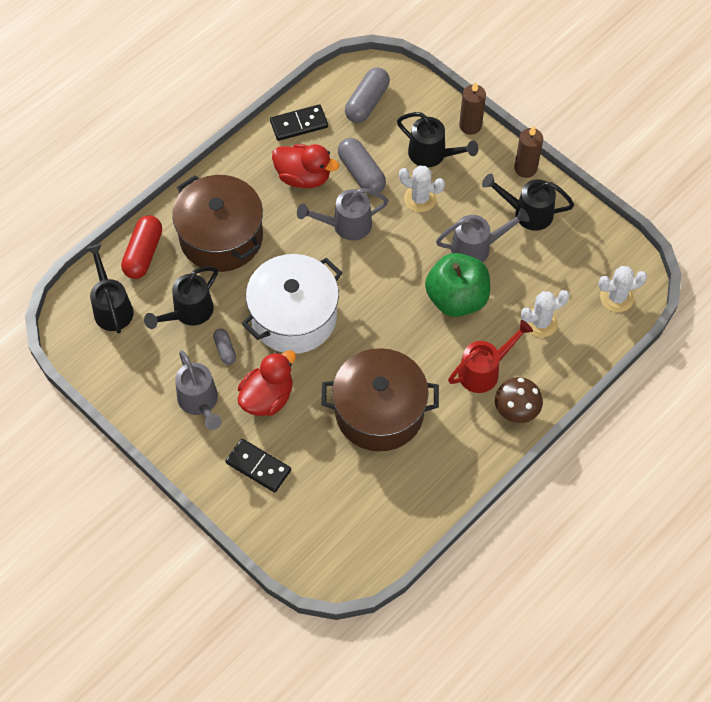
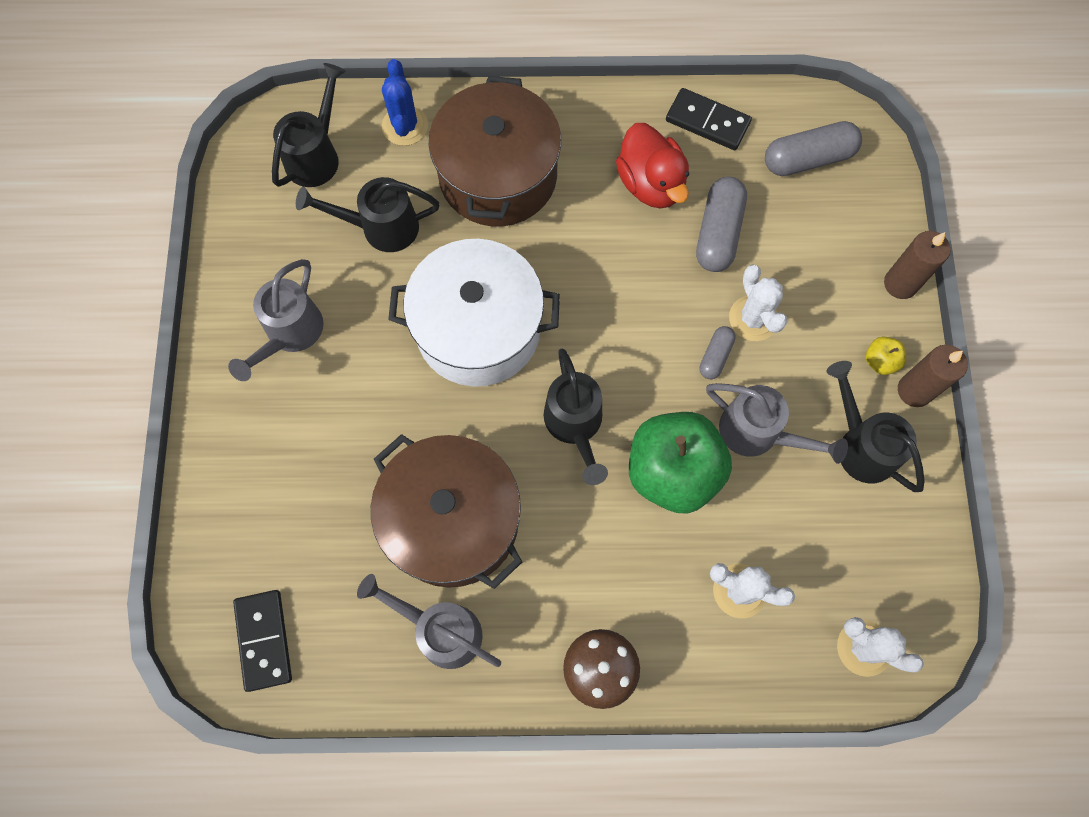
camera: 45 degrees right, 10 degrees up
(143, 253) = (405, 126): red capsule -> blue cactus
(225, 350) = (373, 300): grey capsule -> grey capsule (715, 356)
(258, 466) = (270, 459): black domino -> black domino (264, 640)
(267, 397) = (359, 392): red duck -> none
(346, 225) = (639, 277): grey watering can -> grey watering can (441, 630)
(432, 155) = (820, 280): black watering can -> black watering can (575, 425)
(484, 371) = (614, 586): red watering can -> none
(497, 168) = (880, 361): none -> yellow apple

